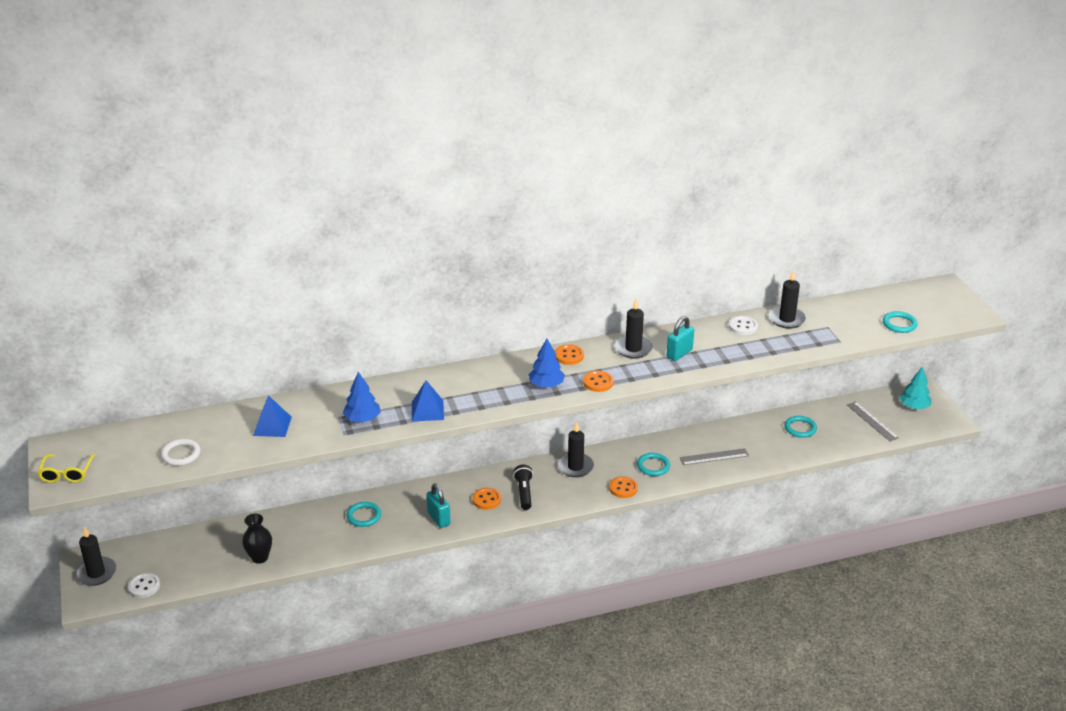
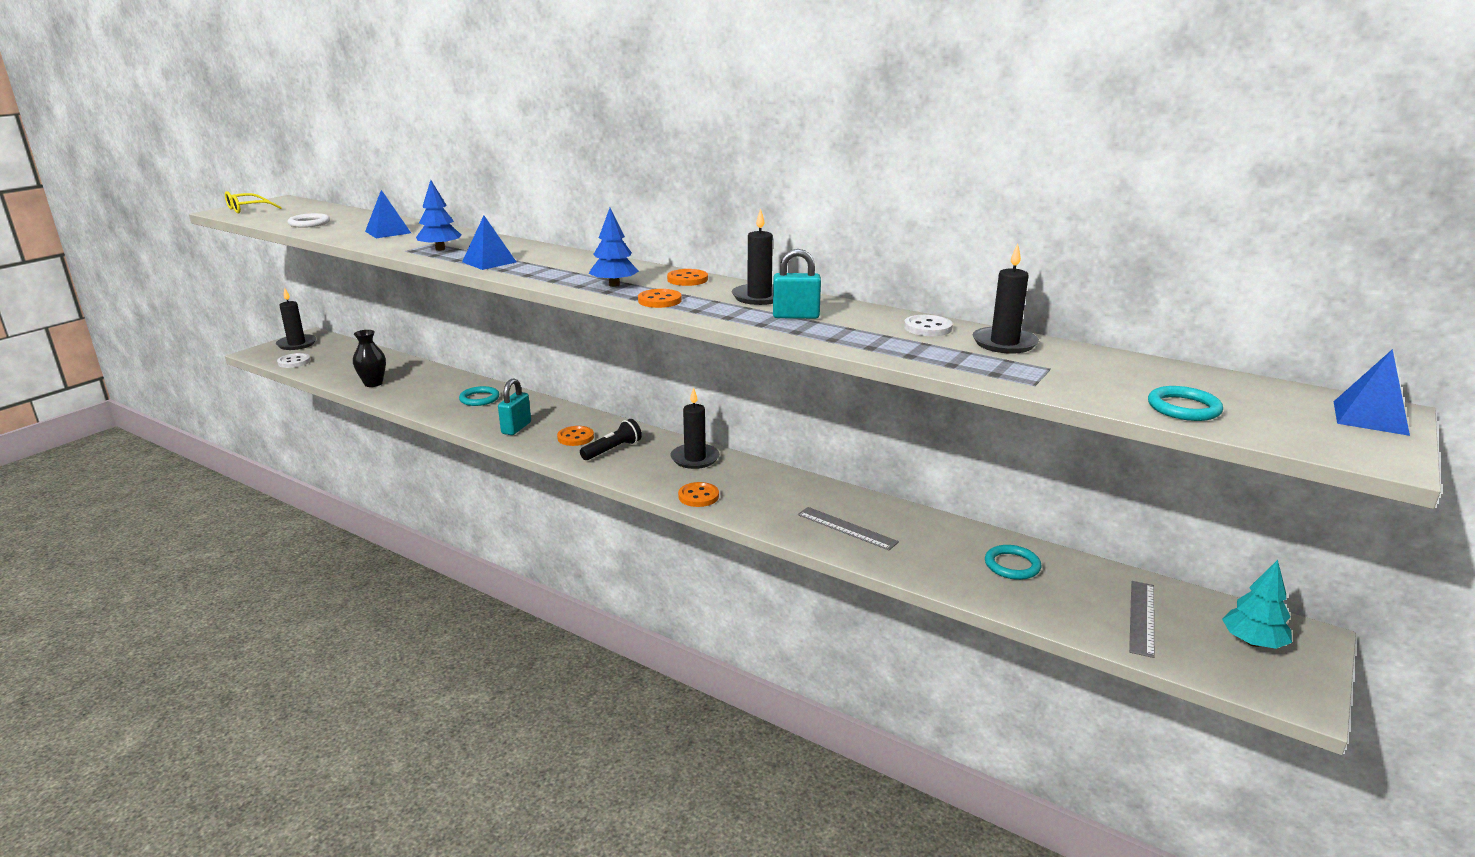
camera: 50 degrees right, 10 degrees down
(653, 466) = (766, 498): turquoise ring -> none
(948, 292) = (1370, 418): none -> blue pyramid

